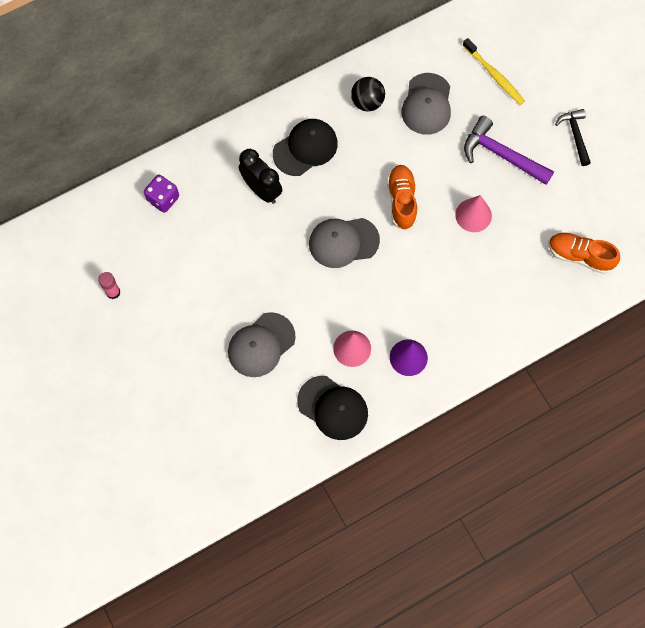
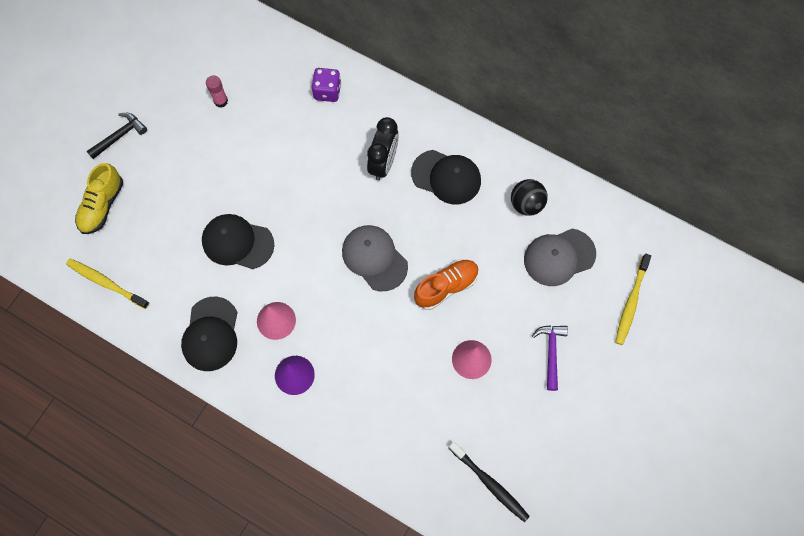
camera: 60 degrees right, 0 degrees up
(152, 445) = (102, 205): none -> yellow shoe
(231, 475) = (106, 283): none -> yellow toothbrush
(261, 345) = (237, 242): grey cap -> black cap
(501, 155) = (551, 352): purple hammer -> purple hammer, size x0.64
(575, 135) = (618, 413): black hammer -> black hammer (120, 136)
(579, 256) = (490, 484): orange shoe -> black toothbrush

